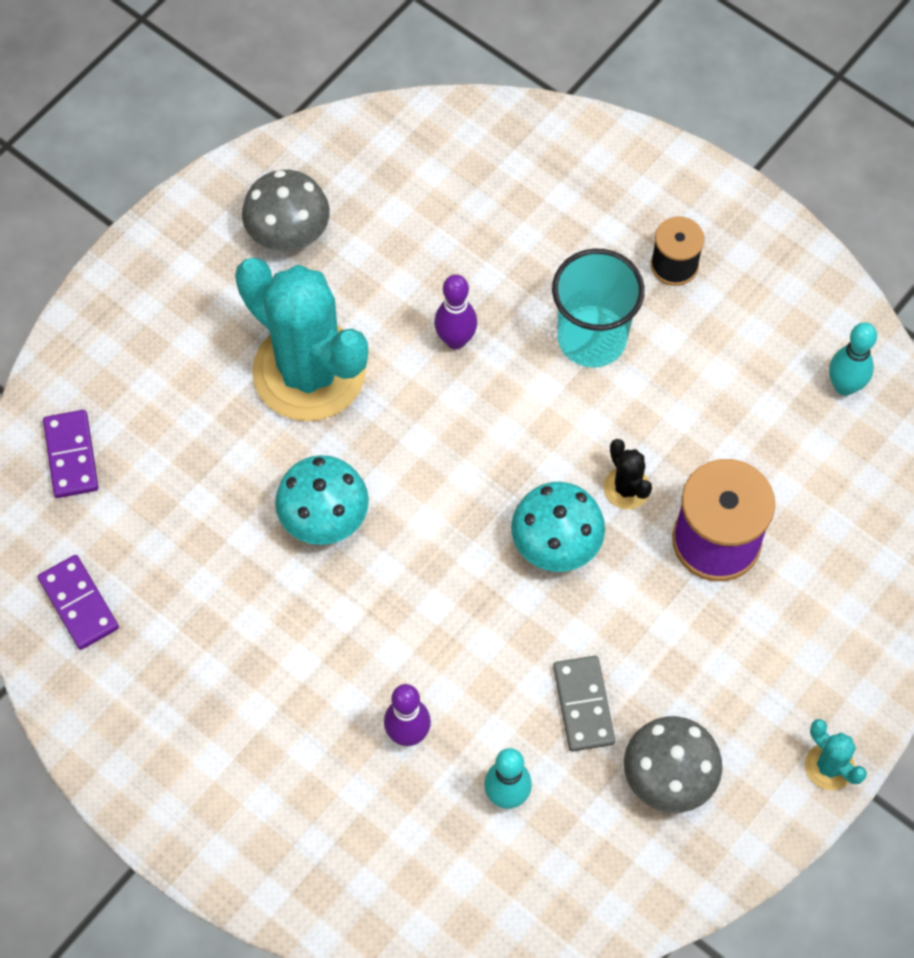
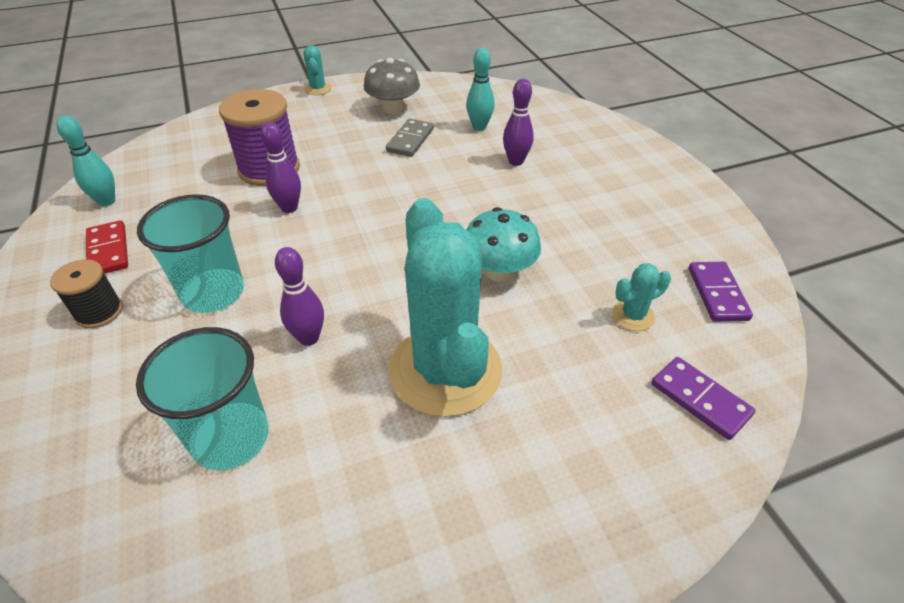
camera: 150 degrees left, 20 degrees down
(71, 455) = (700, 399): purple domino -> purple domino turned 60 degrees counterclockwise
(159, 525) = (633, 316): none -> turquoise cactus
(288, 232) = (374, 517): grey mushroom -> none
(441, 228) = (231, 438): none -> turquoise cup
(556, 543) = (358, 201): turquoise mushroom -> none
(626, 488) = (289, 208): black cactus -> purple bowling pin
(754, 328) = (108, 251): none -> red domino

